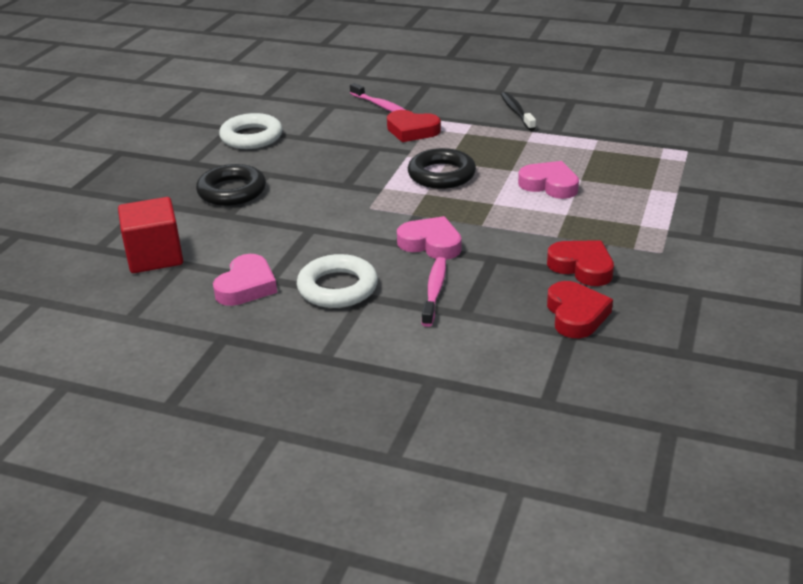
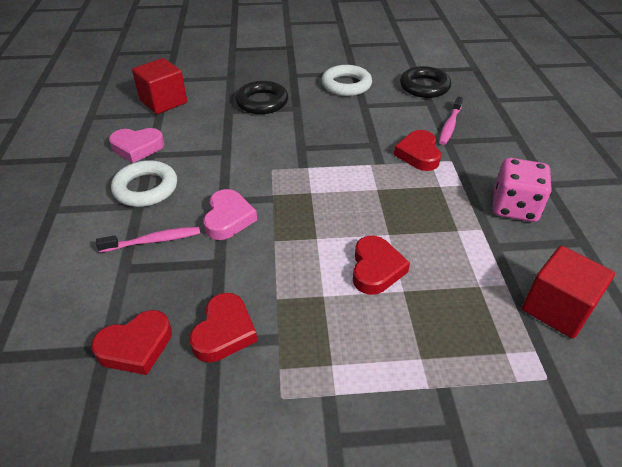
camera: 65 degrees right, 10 degrees up
(441, 175) = (350, 192): black ring -> black ring (424, 87)
(516, 112) = (514, 207): black toothbrush -> pink dice
(549, 185) = (376, 269): pink heart -> red heart
(630, 129) = (557, 308): none -> red cube

